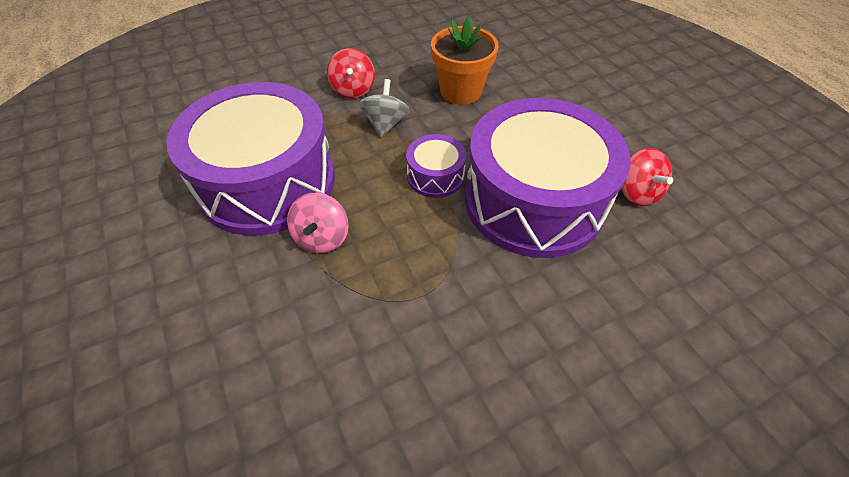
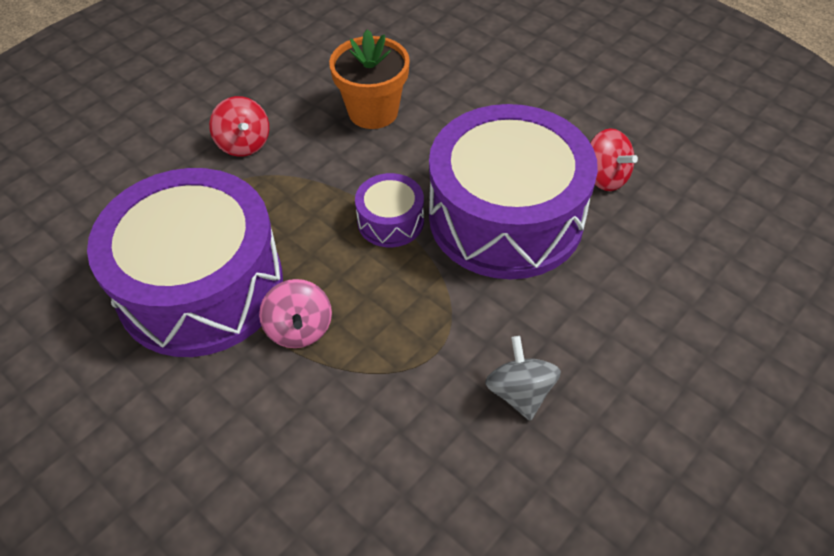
camera: 20 degrees left, 0 degrees up
(385, 124) = (304, 176): grey spinning top -> grey spinning top (520, 392)

